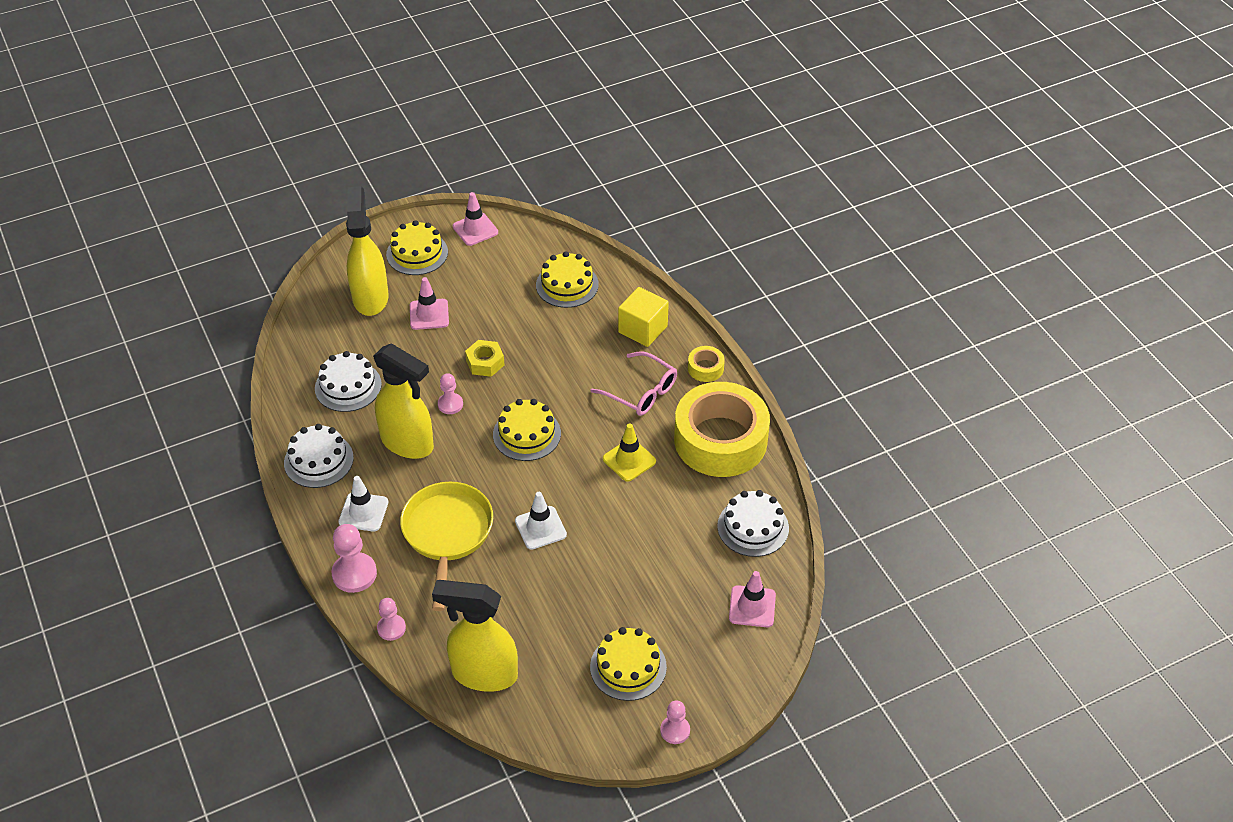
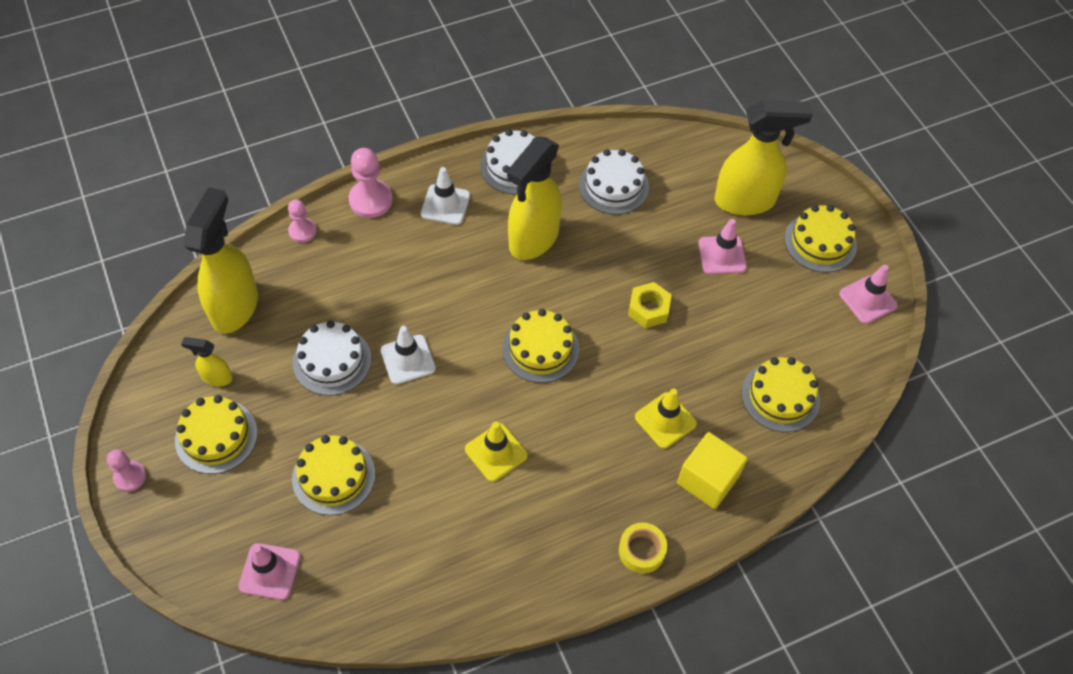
camera: 90 degrees right, 10 degrees up
(447, 534) = (410, 275): yellow pan -> none
(450, 404) = (586, 276): pink pawn -> none
(565, 677) = (216, 377): none -> yellow spray bottle
(592, 353) = (665, 420): none -> yellow traffic cone
(640, 391) = (602, 471): pink glasses -> none
(660, 571) = (333, 476): none -> yellow cake
(720, 440) = (521, 558): yellow tape -> none
(753, 527) = (383, 584): white cake -> white cake (332, 361)

